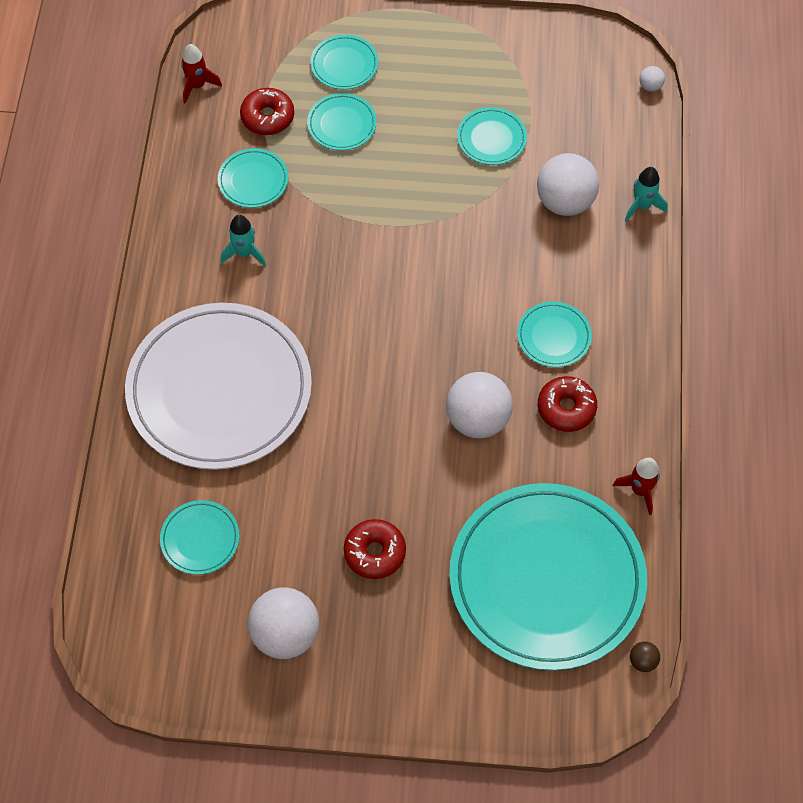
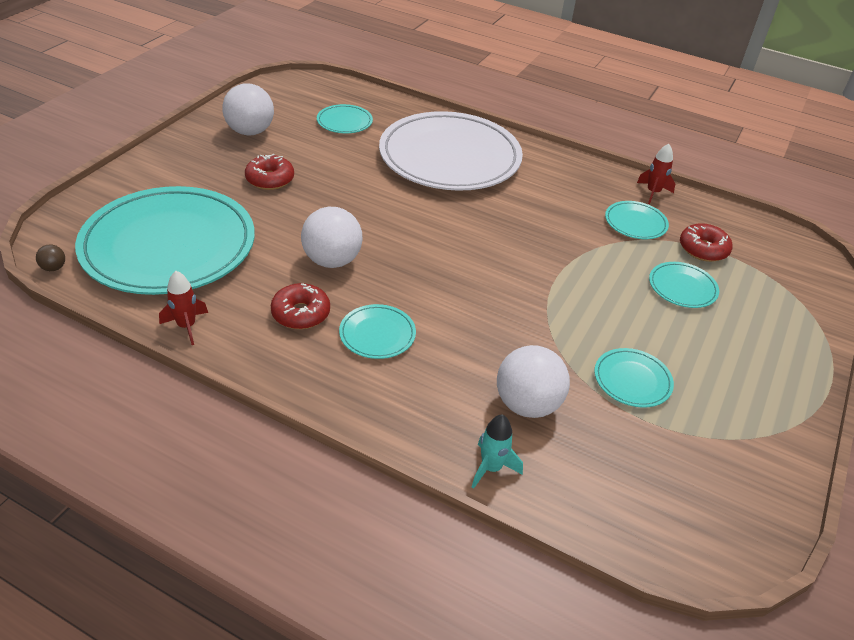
camera: 110 degrees right, 20 degrees down
(197, 86) = (748, 224): red rocket -> red rocket (653, 193)
(244, 253) = (564, 199): turquoise rocket -> none
(344, 64) = (757, 312): turquoise plate -> none
(650, 86) = (669, 560): white ball -> none

